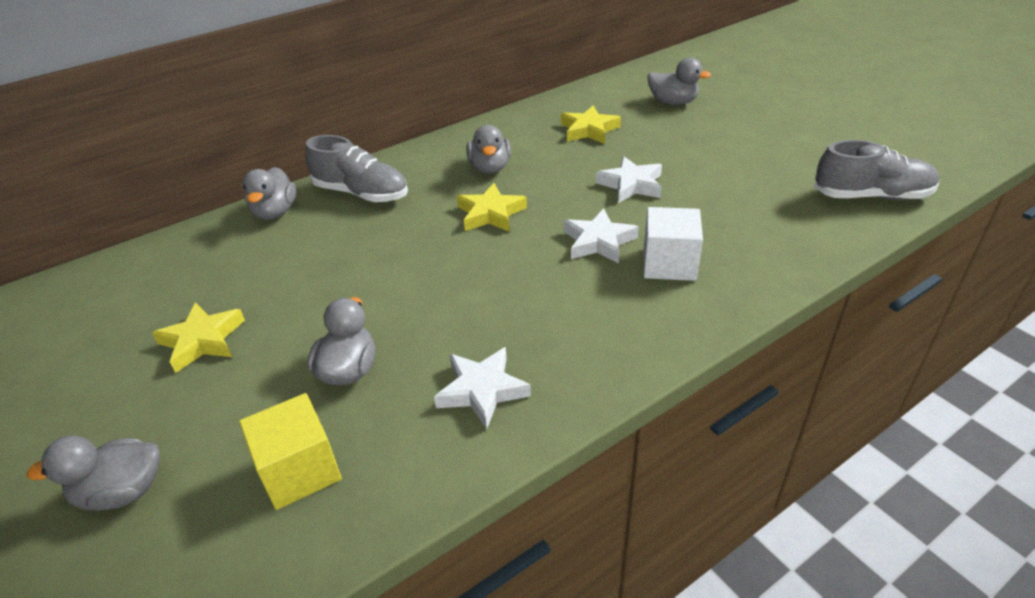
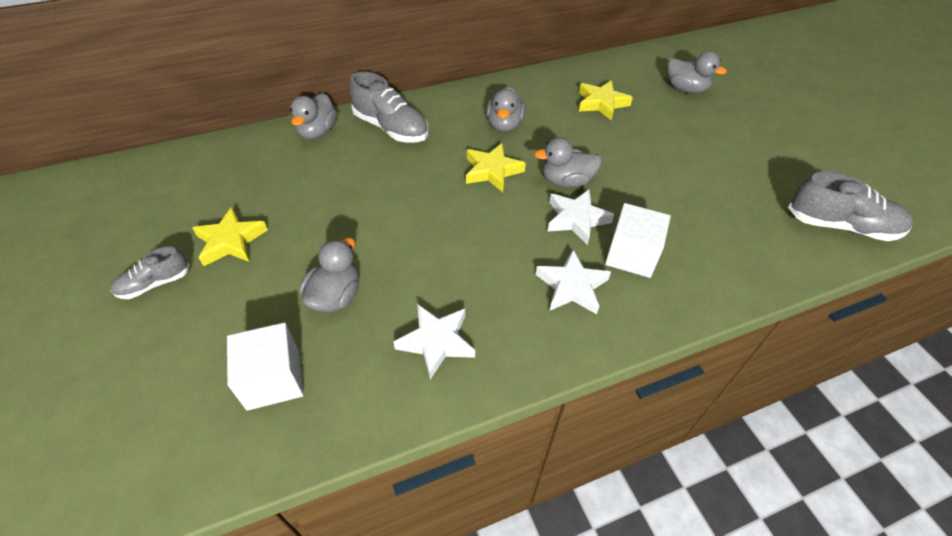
camera: 10 degrees right, 10 degrees up
(118, 404) = (154, 284): none -> grey shoe
(122, 492) = (138, 363): grey duck -> grey duck (566, 181)
(299, 470) = (273, 379): yellow cube -> white cube
(631, 185) = (622, 167): white star -> white star (572, 286)

